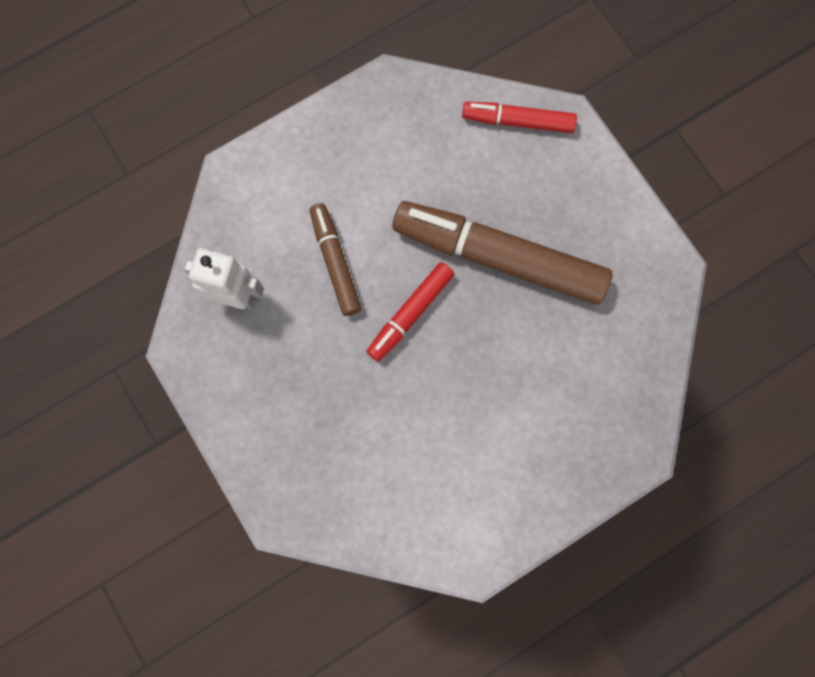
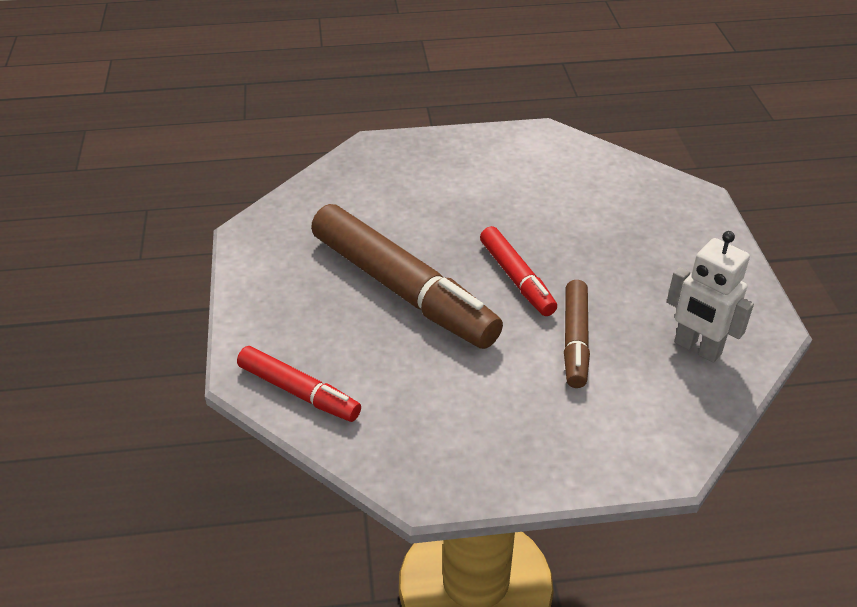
camera: 155 degrees left, 35 degrees down
(410, 314) = (516, 278): red marker -> red marker turned 90 degrees clockwise

